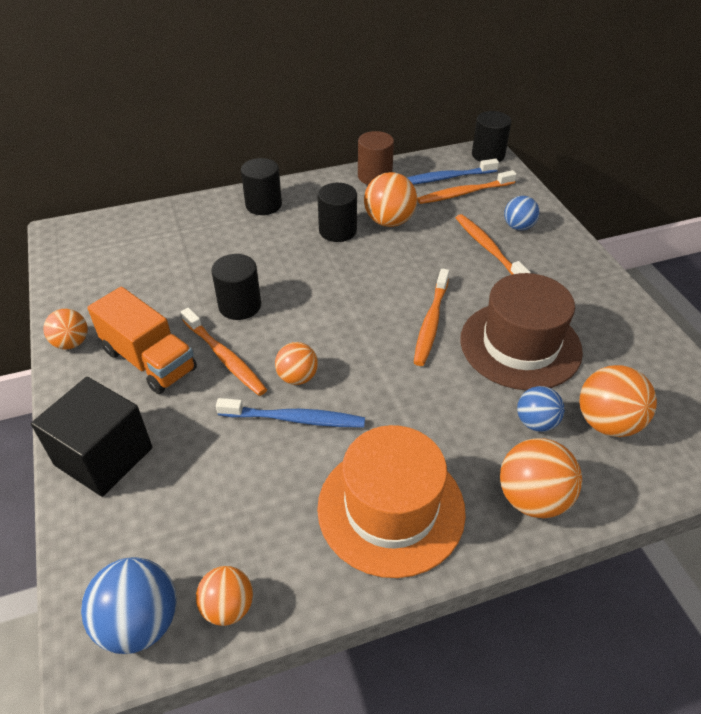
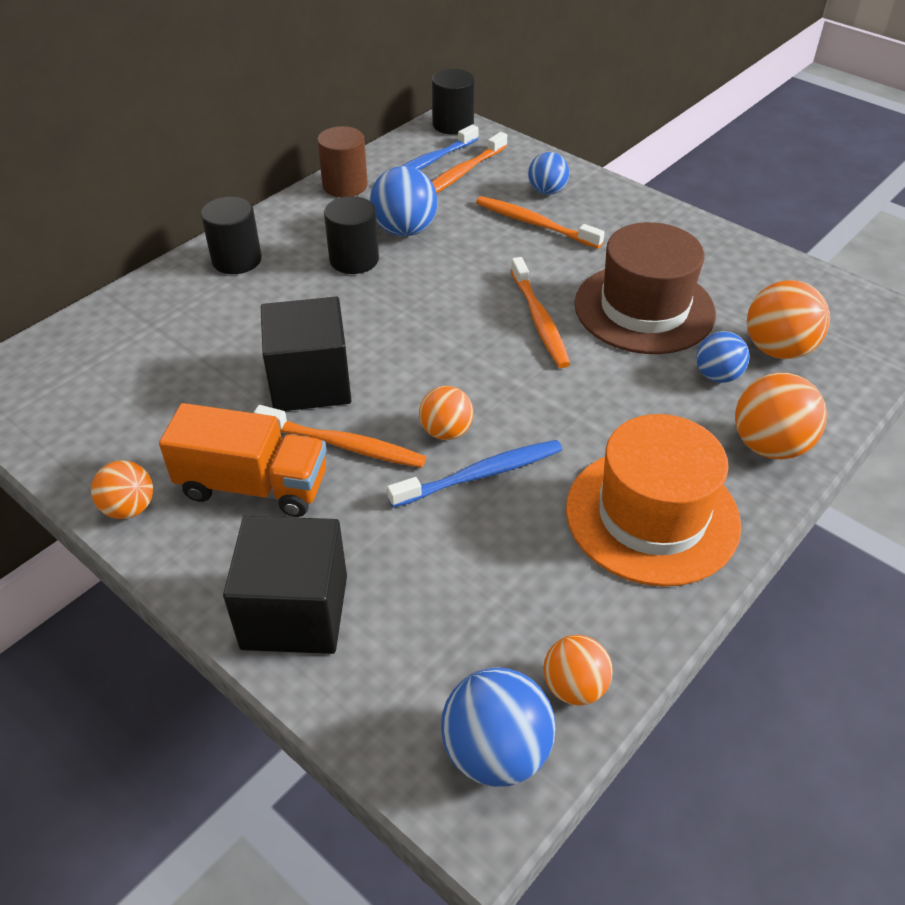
camera: 30 degrees left, 0 degrees up
(240, 305) = (310, 382): black cylinder -> black cube
(389, 221) = (404, 230): orange ball -> blue ball

